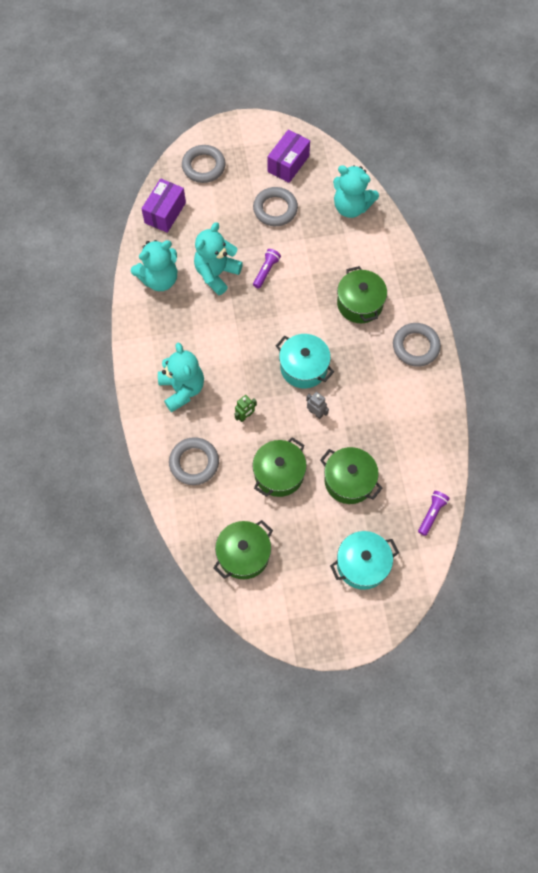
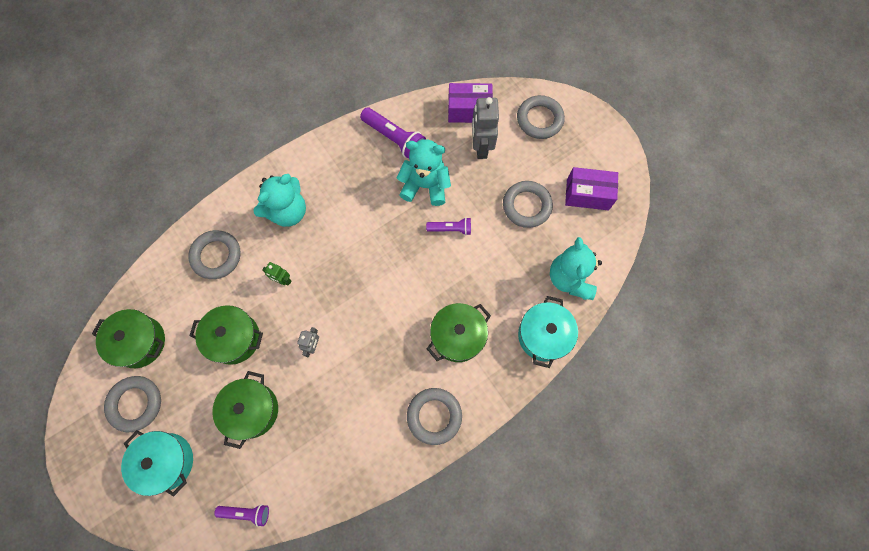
camera: 65 degrees right, 5 degrees up
(159, 279) = (394, 139): turquoise teddy bear -> purple flashlight
(204, 218) = (481, 147): none -> grey robot
(299, 575) = (135, 404): none -> grey ring
(303, 367) = (359, 312): turquoise pot -> turquoise pot (543, 335)

